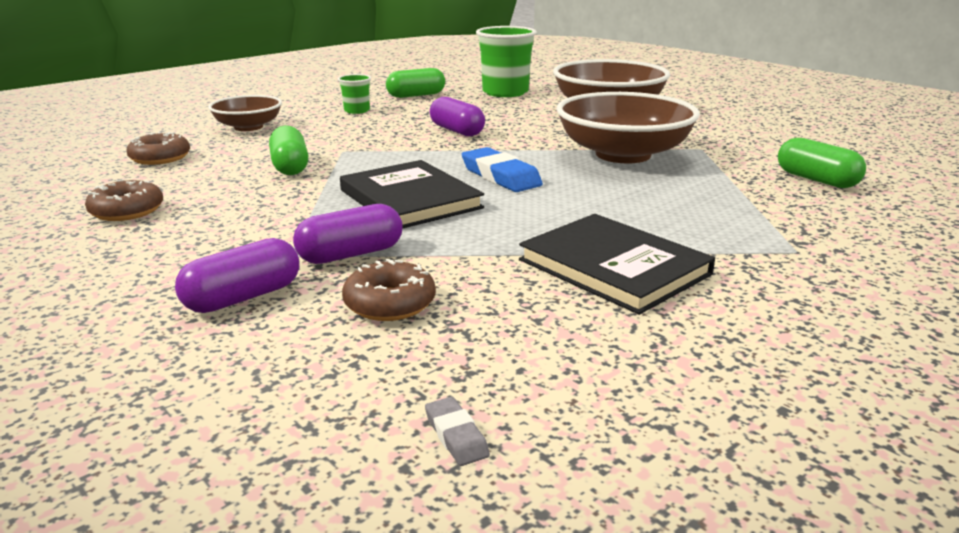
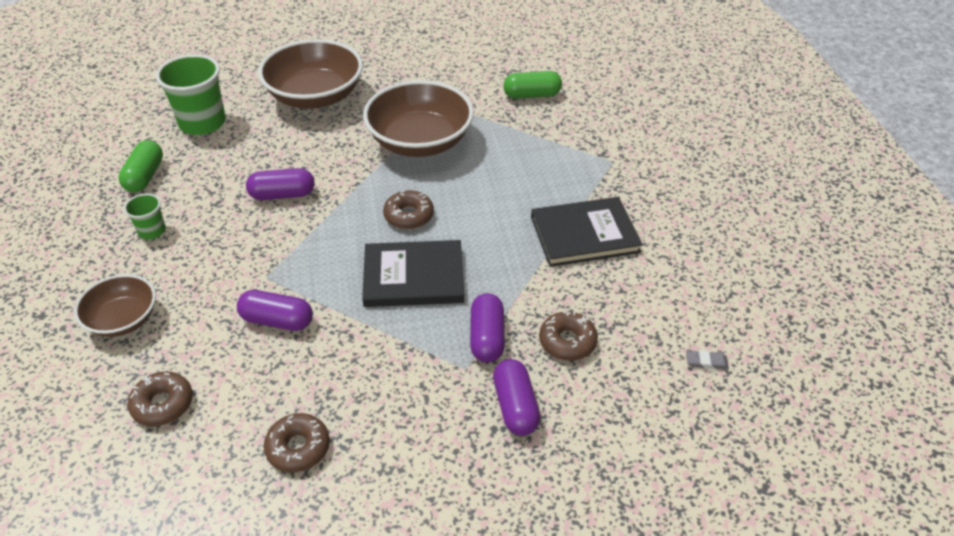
camera: 60 degrees left, 20 degrees up
(290, 166) = (277, 321): green capsule -> purple capsule
(500, 176) = (409, 216): blue eraser -> brown donut

